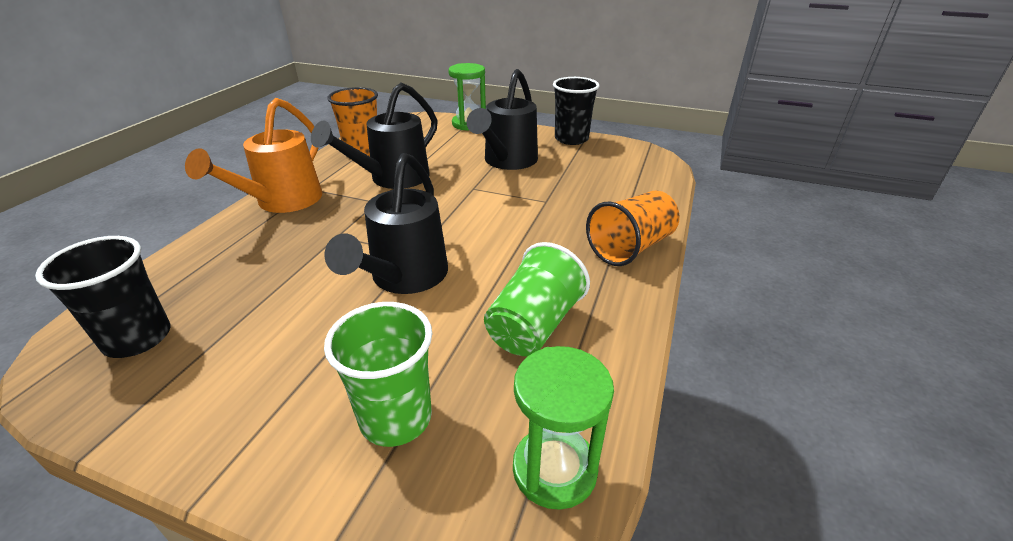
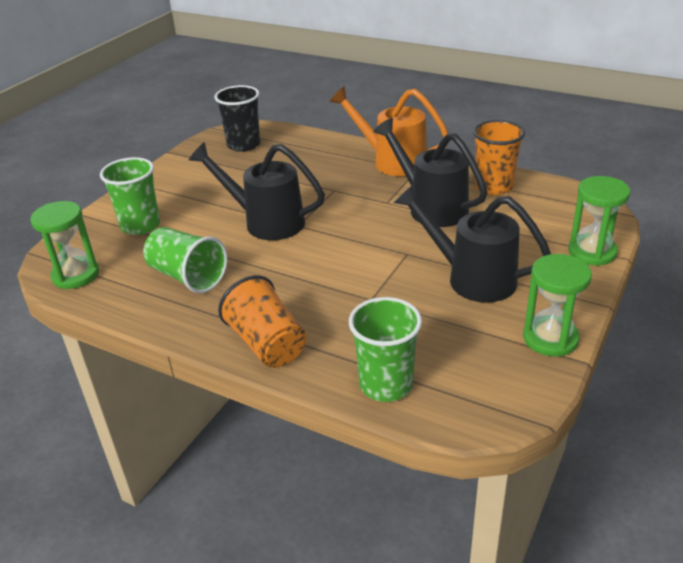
camera: 100 degrees right, 0 degrees up
(571, 139) = (550, 338): black cup -> green hourglass
(648, 190) = (386, 384): none -> green cup

